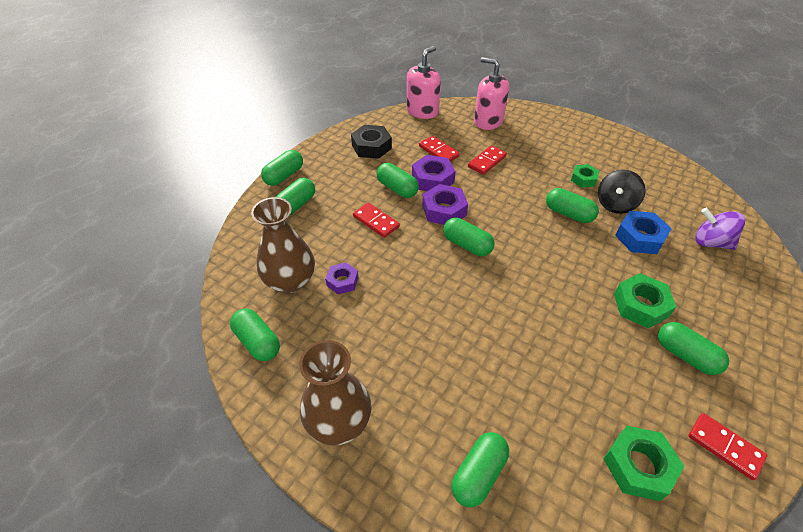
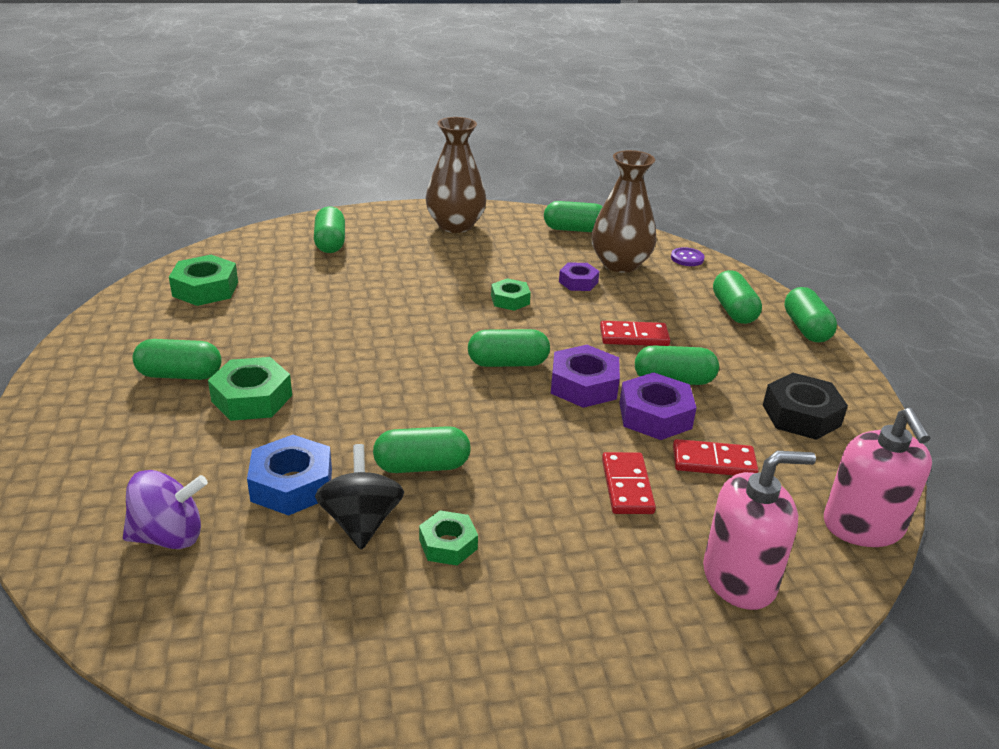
camera: 135 degrees right, 15 degrees down
(242, 258) = (687, 258): none -> purple button
(407, 293) = (510, 300): none -> green nut
(725, 446) = (126, 327): red domino -> none

